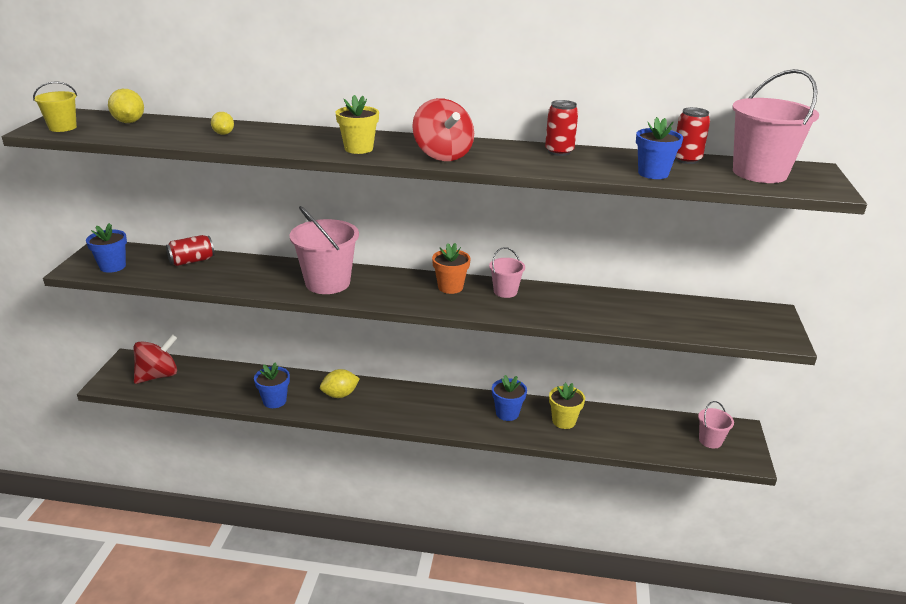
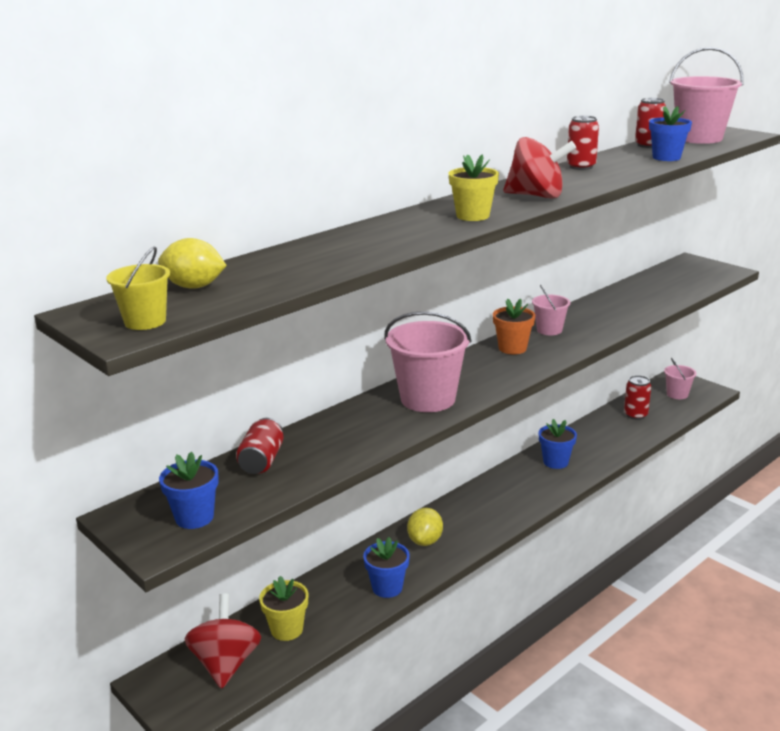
camera: 50 degrees left, 5 degrees down
(223, 134) = (329, 253): yellow lemon -> none
(564, 421) = (594, 441): yellow flower pot -> yellow flower pot (287, 629)
(637, 429) = (635, 415): none -> red can

